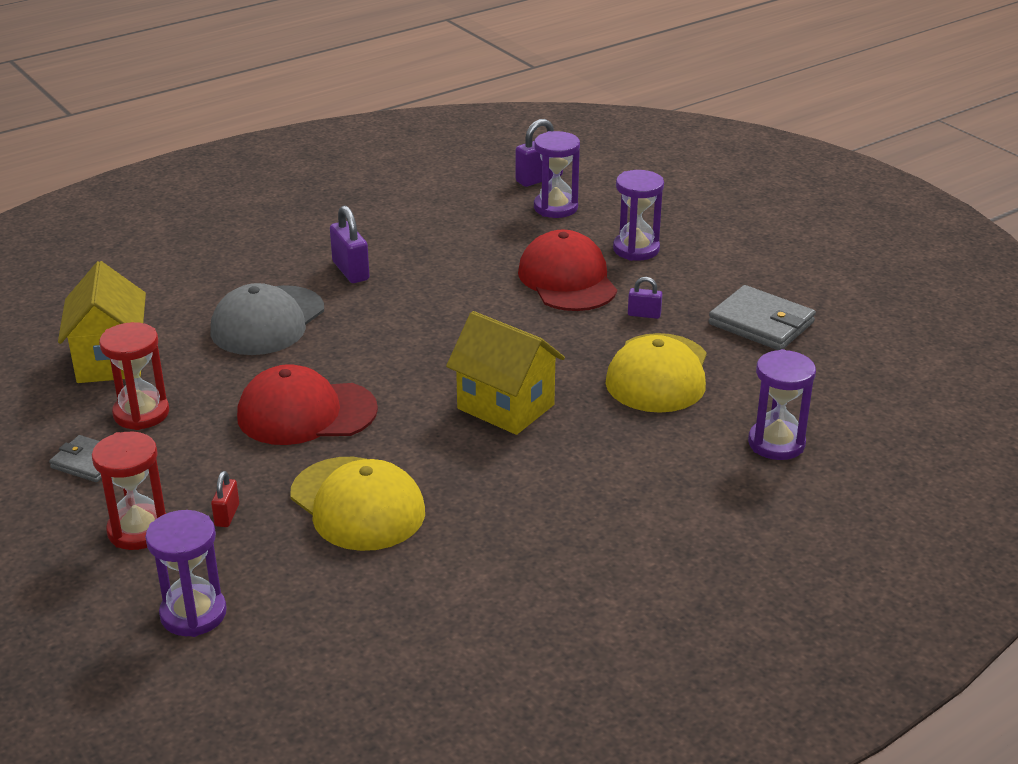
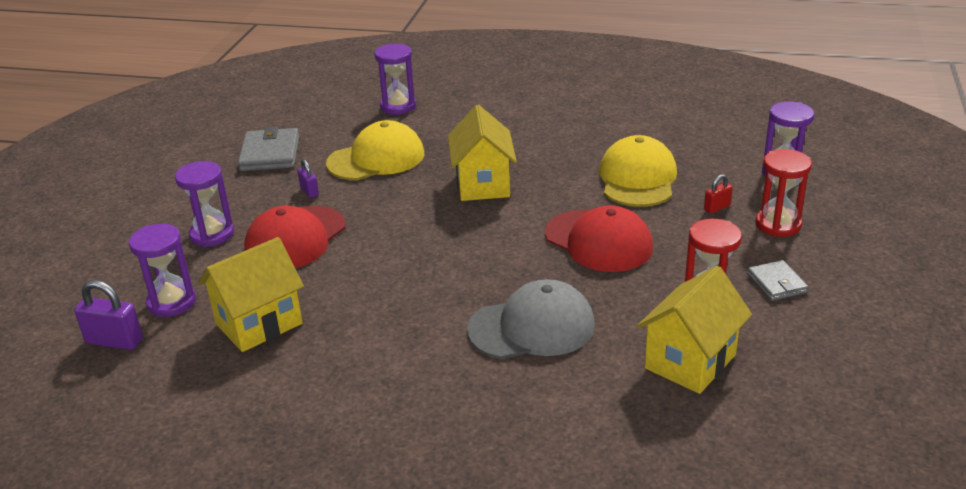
camera: 130 degrees left, 0 degrees up
(350, 271) = (406, 338): purple padlock -> none
(469, 228) = (259, 324): none -> yellow house

